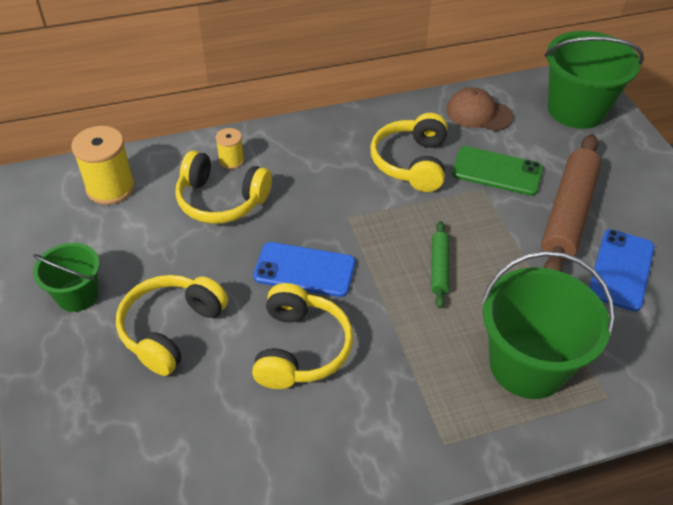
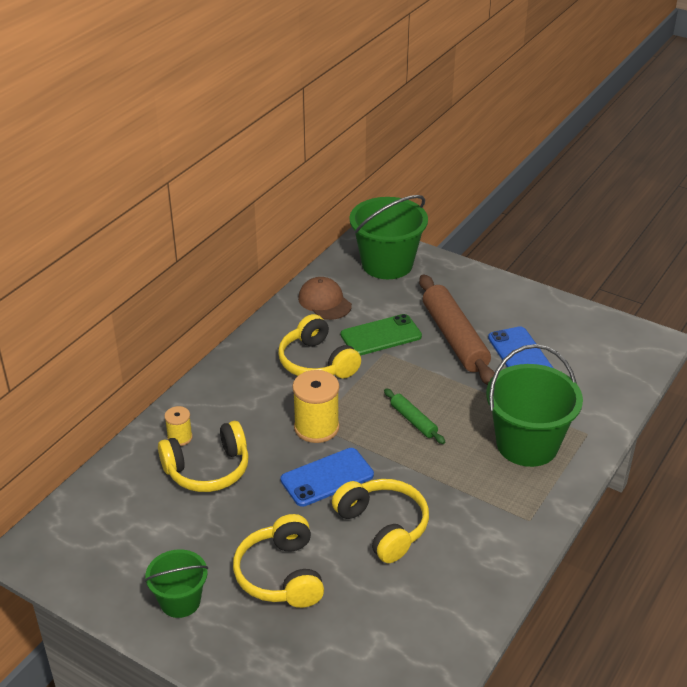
camera: 40 degrees left, 10 degrees down
(110, 188) = (105, 515): yellow spool -> yellow spool (316, 427)
(478, 113) = (324, 302): brown cap -> brown cap turned 75 degrees clockwise

